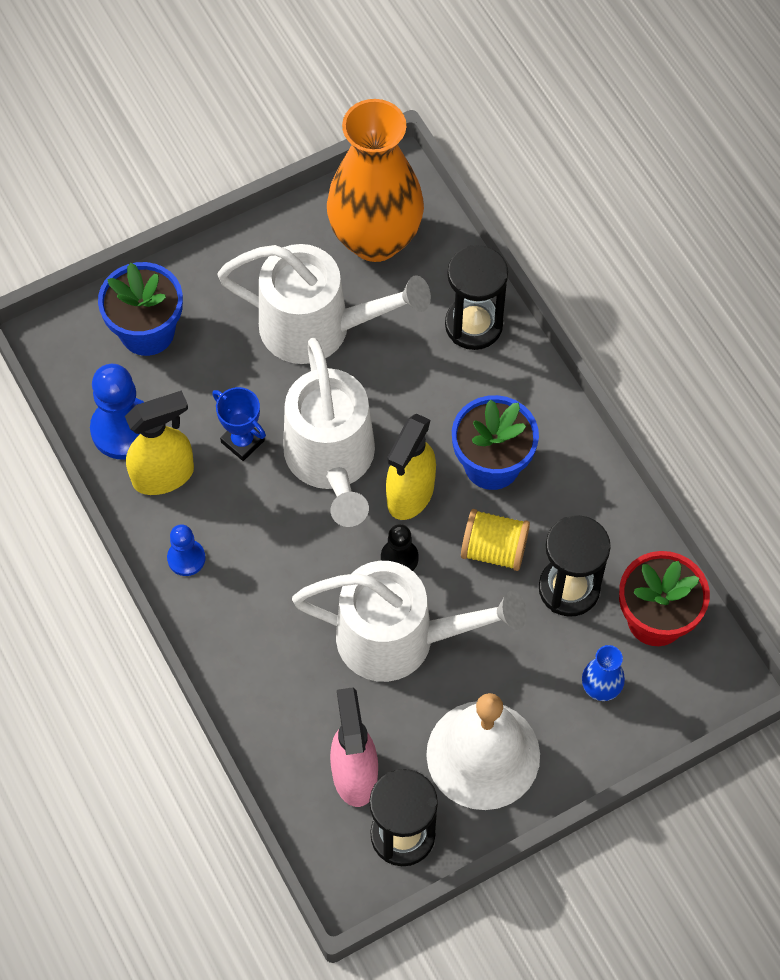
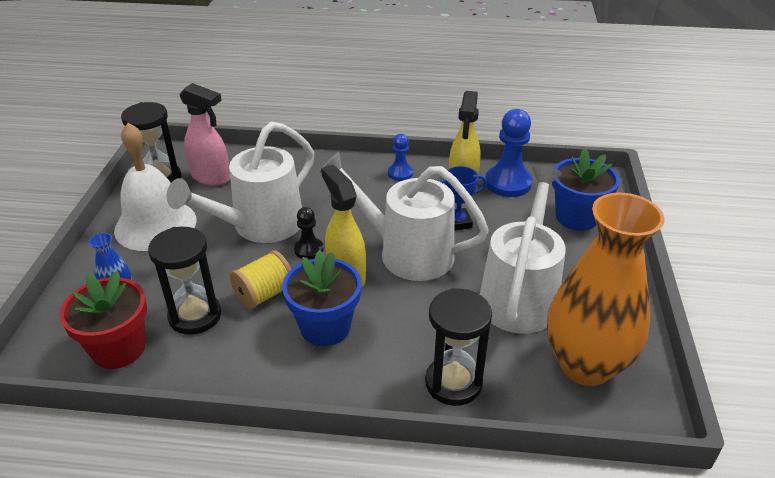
camera: 125 degrees right, 25 degrees down
(319, 328) = (520, 294): white watering can -> white watering can turned 150 degrees clockwise

